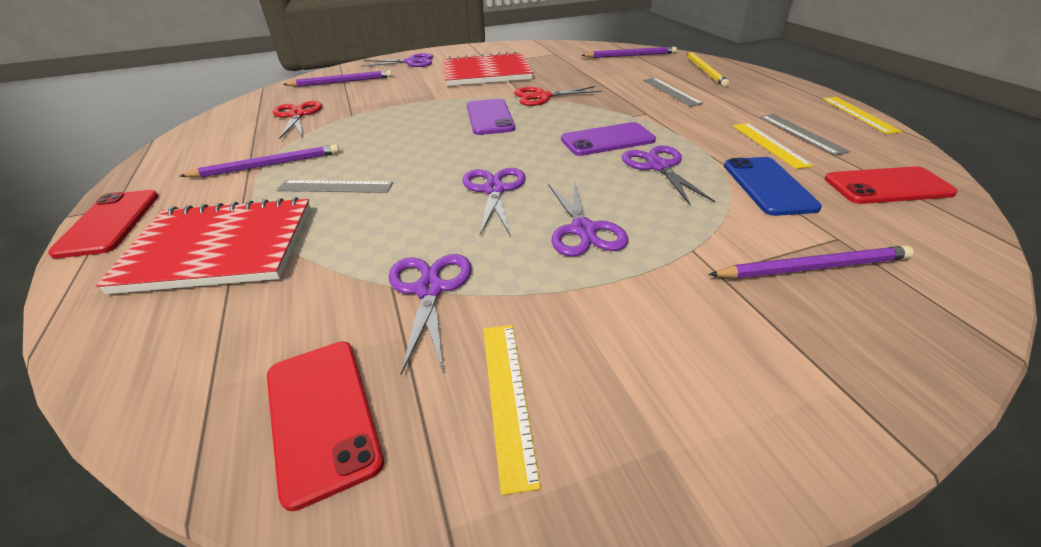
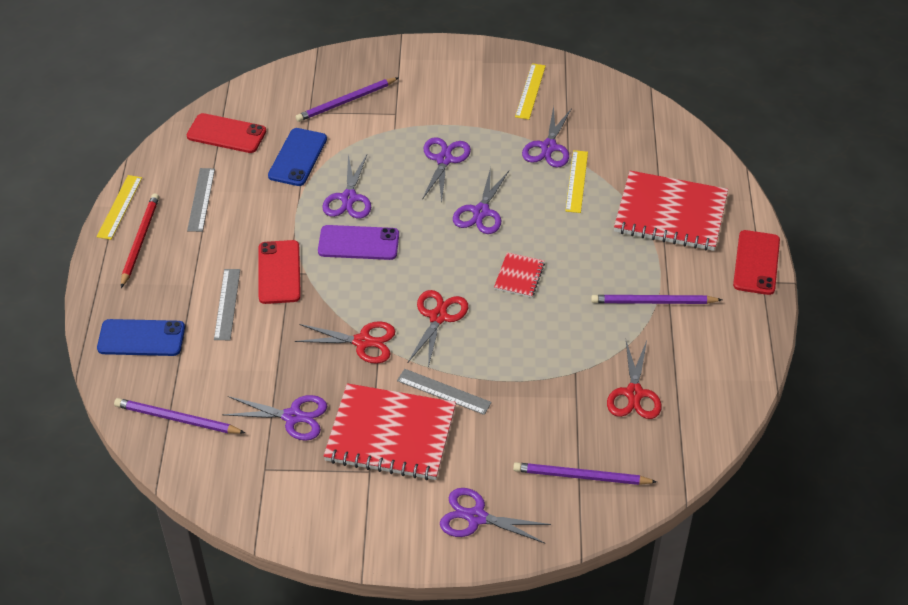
camera: 160 degrees left, 10 degrees up
(321, 416) = (606, 105): red phone -> red phone (279, 272)
(335, 187) = (596, 253): grey ruler -> grey ruler (443, 392)
(423, 153) = (519, 276): none -> red notebook
(489, 117) = (438, 317): purple phone -> red scissors
(559, 67) = (293, 416): none -> purple scissors
(705, 71) = (141, 338): yellow pencil -> blue phone
(769, 144) = (242, 195): yellow ruler -> yellow ruler (576, 181)
(799, 103) = (140, 241): none -> red pencil
(813, 267) = (346, 102): purple pencil -> purple pencil turned 45 degrees counterclockwise

